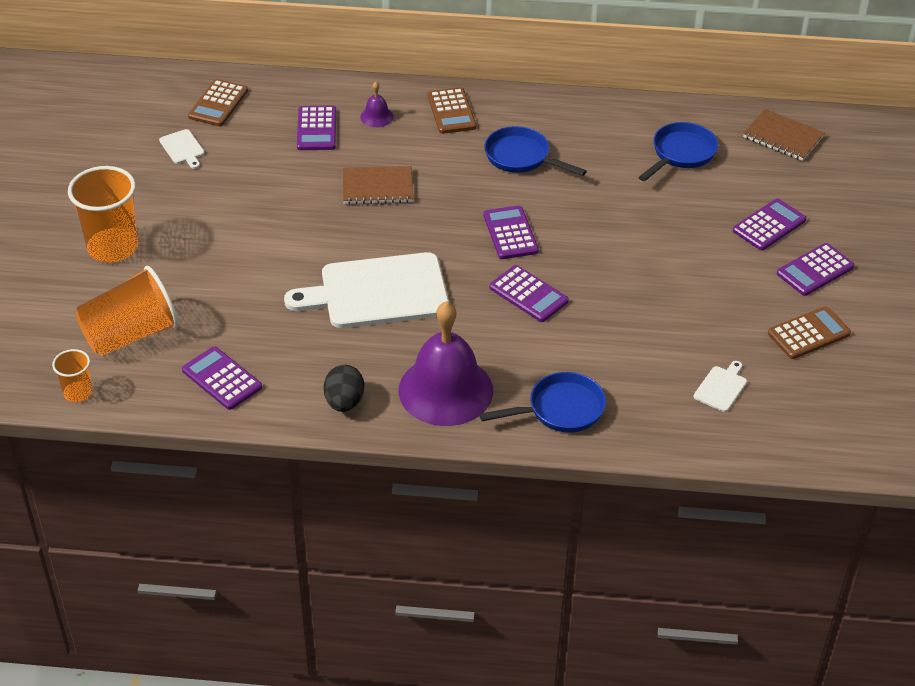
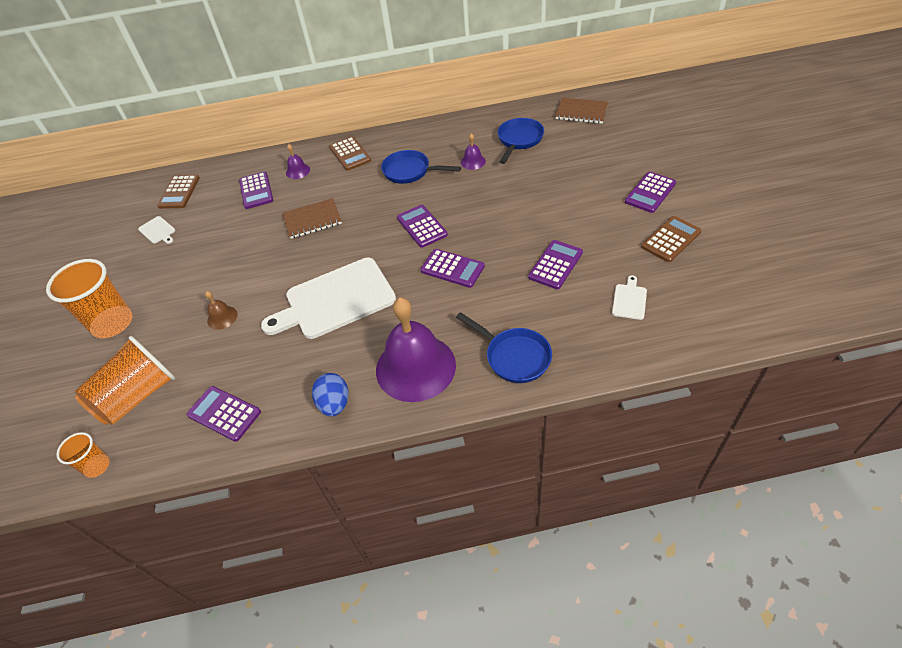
camera: 10 degrees left, 5 degrees up
(240, 275) = (222, 317): none -> brown bell
(344, 402) = (334, 404): black egg -> blue egg
(560, 410) = (514, 356): blue pan -> blue pan turned 75 degrees clockwise
(608, 166) = (473, 161): none -> purple bell
(769, 225) = (602, 171): purple calculator -> purple calculator (555, 265)

